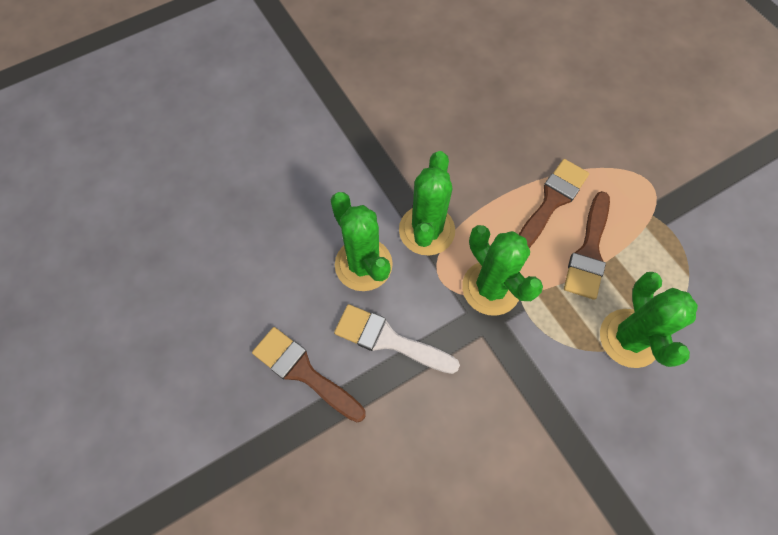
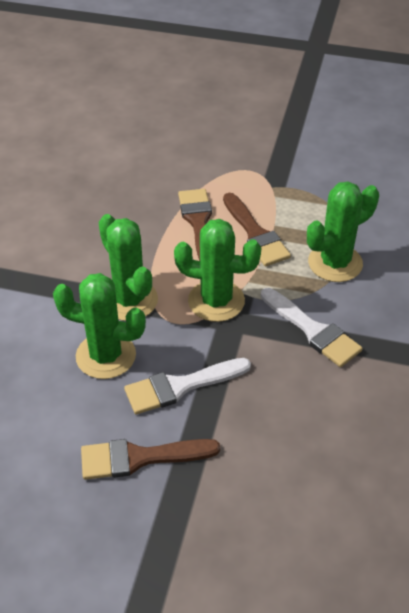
camera: 45 degrees left, 20 degrees down
(541, 385) = (313, 330): none -> white brush
(629, 338) = (335, 263): green cactus -> green cactus turned 75 degrees counterclockwise

